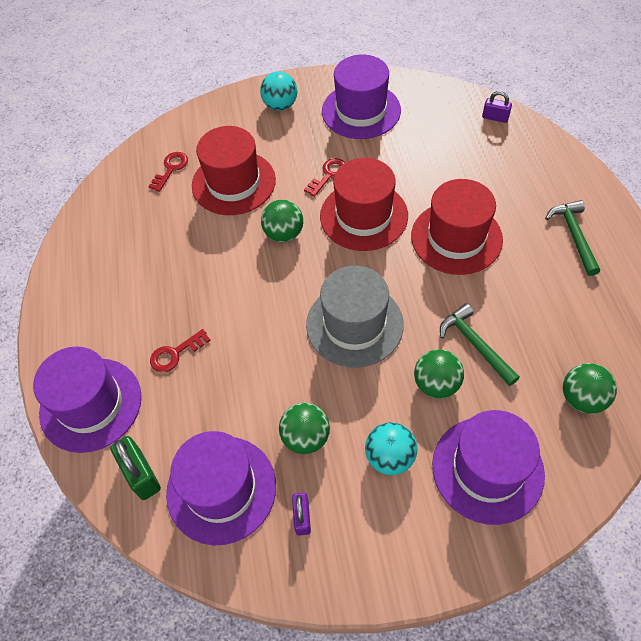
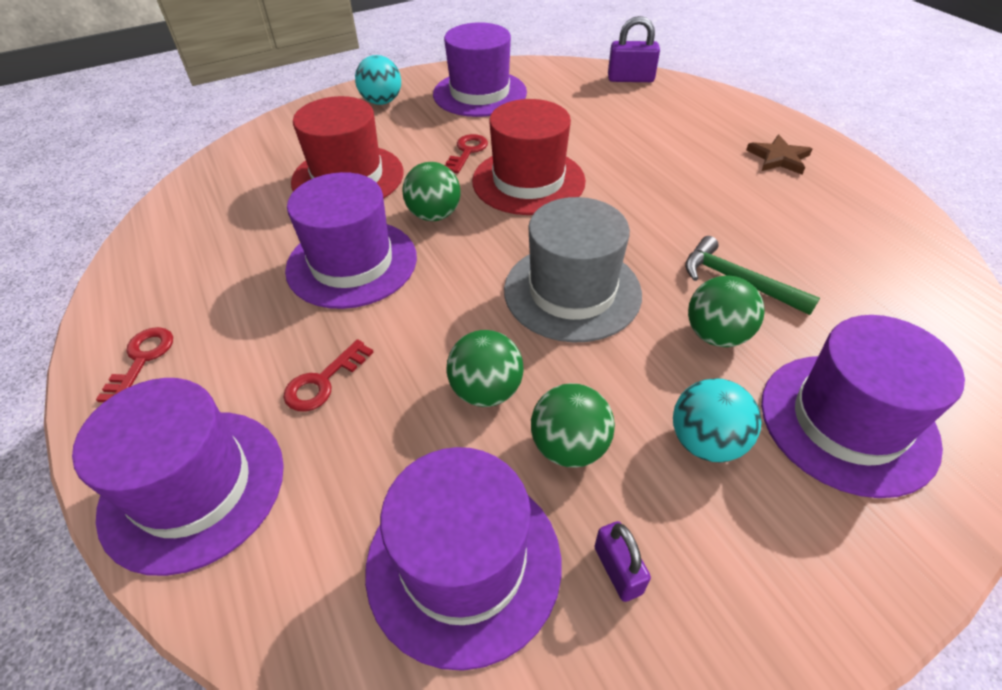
camera: 20 degrees left, 10 degrees down
(141, 474) = (311, 579): green padlock -> none
(171, 169) = (257, 177): red key -> red key (142, 360)
(216, 264) = (352, 263): none -> purple hat
(456, 238) = (650, 182): red hat -> none
(495, 117) = (630, 79): purple padlock -> purple padlock, size x1.58
(574, 235) = (778, 158): green hammer -> brown star
(582, 398) = (903, 310): green ball -> green ball (486, 391)

